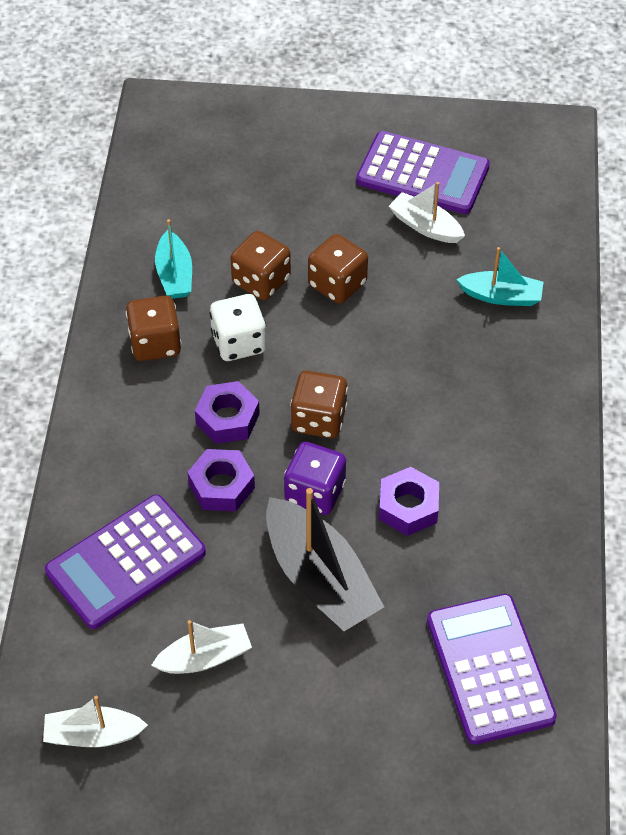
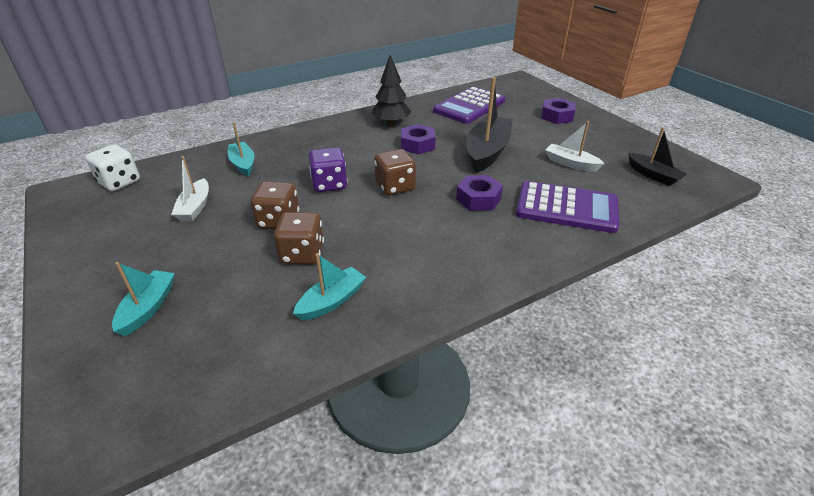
camera: 125 degrees left, 15 degrees down
(93, 735) = (653, 175): white boat -> black boat
(155, 343) = (408, 276): brown dice -> none
(227, 418) = (432, 217): purple nut -> purple nut (557, 116)
(239, 343) = (368, 239): white dice -> white dice (119, 182)
(276, 159) = (148, 308): none -> turquoise boat
(315, 492) = (443, 170): purple dice -> purple dice (329, 184)
(422, 174) = (136, 227): purple calculator -> none
(505, 515) = (391, 123): none -> black tree

